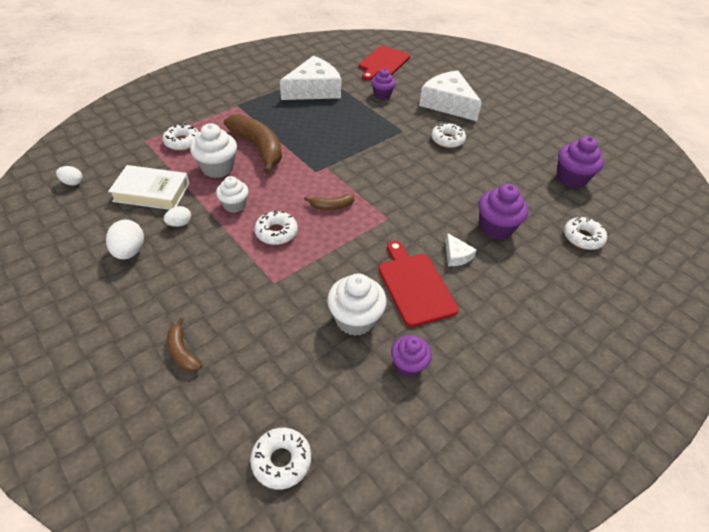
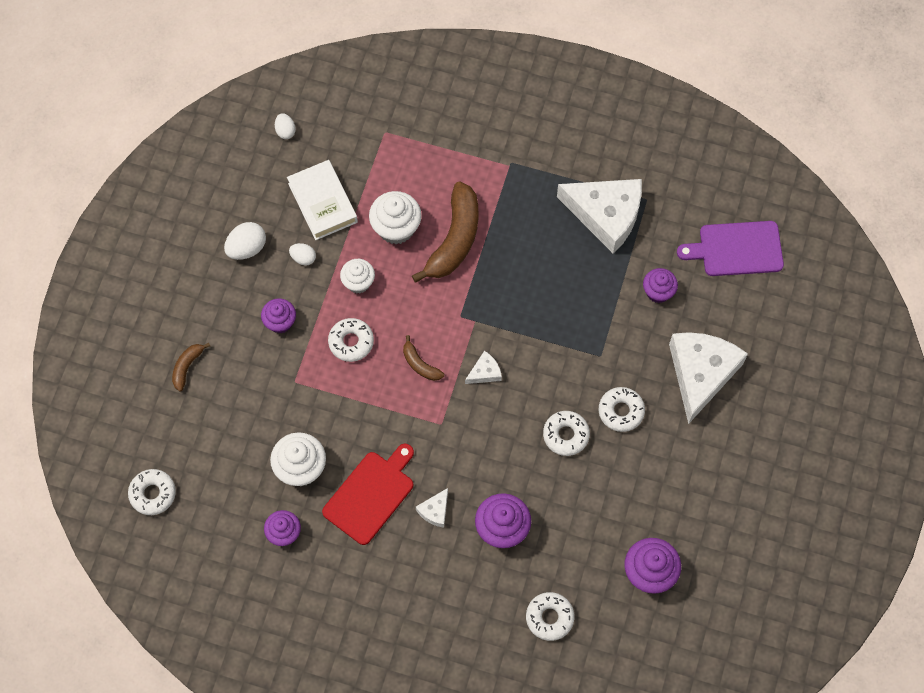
camera: 60 degrees right, 20 degrees up
(182, 142) = (409, 166): white donut -> white donut (566, 435)
(214, 264) = (280, 322): none -> purple cupcake
(367, 180) = (485, 372): none -> white cheese
(383, 63) = (737, 249): red cutting board -> purple cutting board

